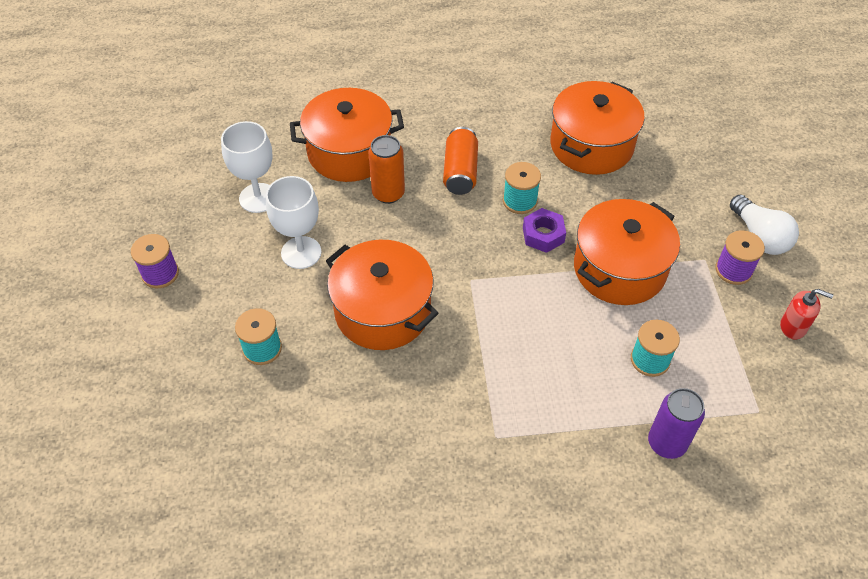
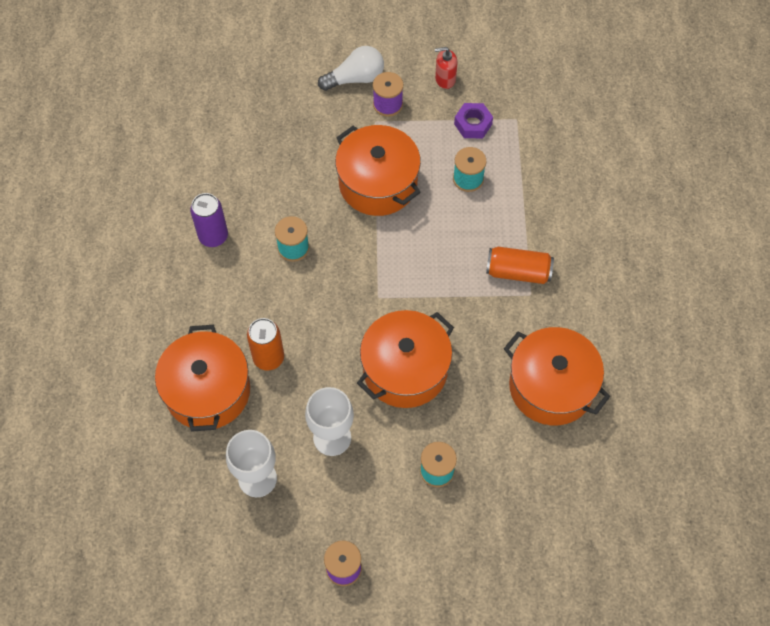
camera: 85 degrees left, 10 degrees up
(460, 171) = (249, 293): orange can -> orange can (518, 272)
(543, 235) = (335, 234): purple nut -> purple nut (473, 124)
(591, 145) = (233, 180): orange pot -> orange pot (551, 386)
(666, 443) = (540, 182): purple can -> purple can (213, 236)
(793, 327) = (445, 79): red soap dispenser -> red soap dispenser turned 120 degrees counterclockwise

